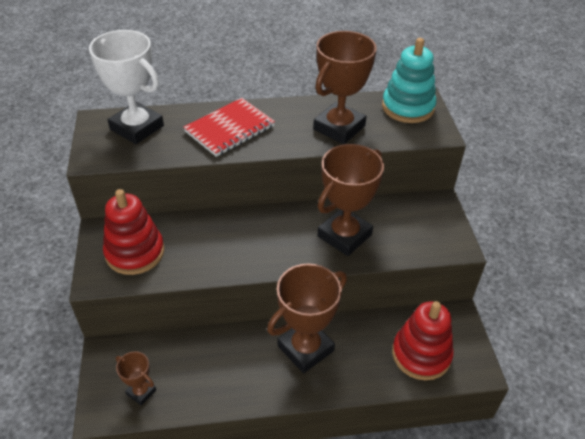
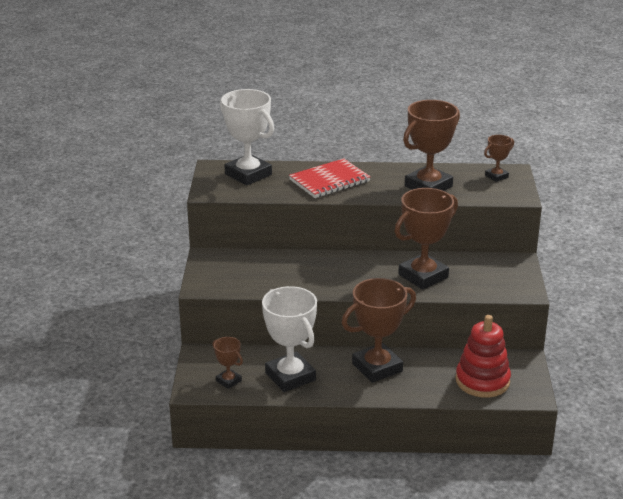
camera: 10 degrees right, 15 degrees down
(135, 252) = (235, 272): red stacking toy -> none
(211, 375) = (290, 376): none -> white trophy
(408, 107) = (496, 176): turquoise stacking toy -> brown trophy

